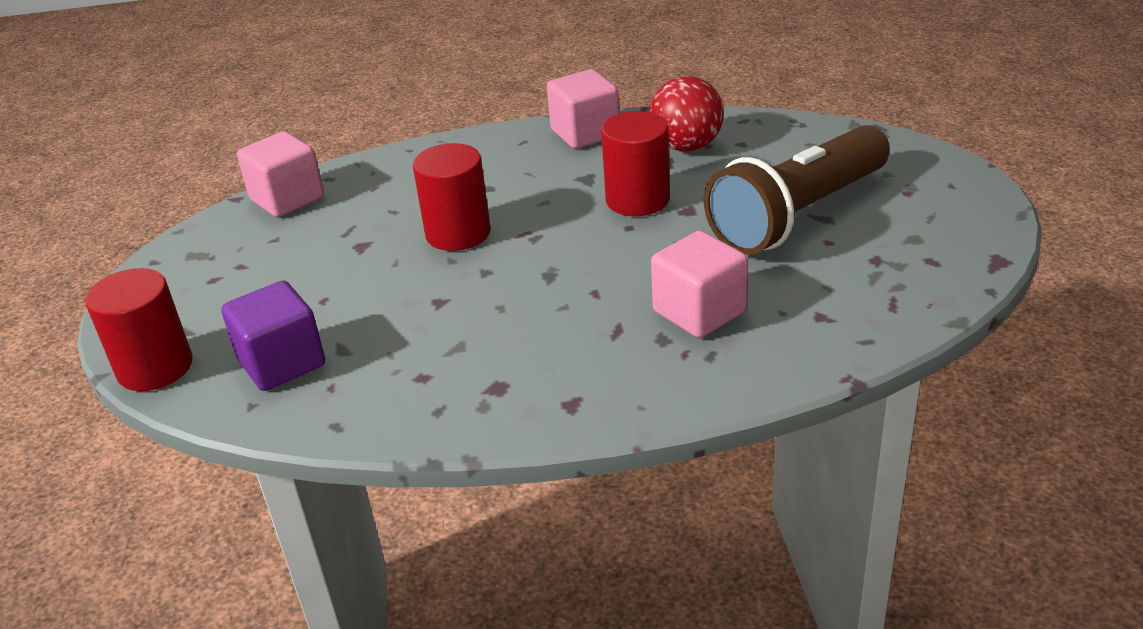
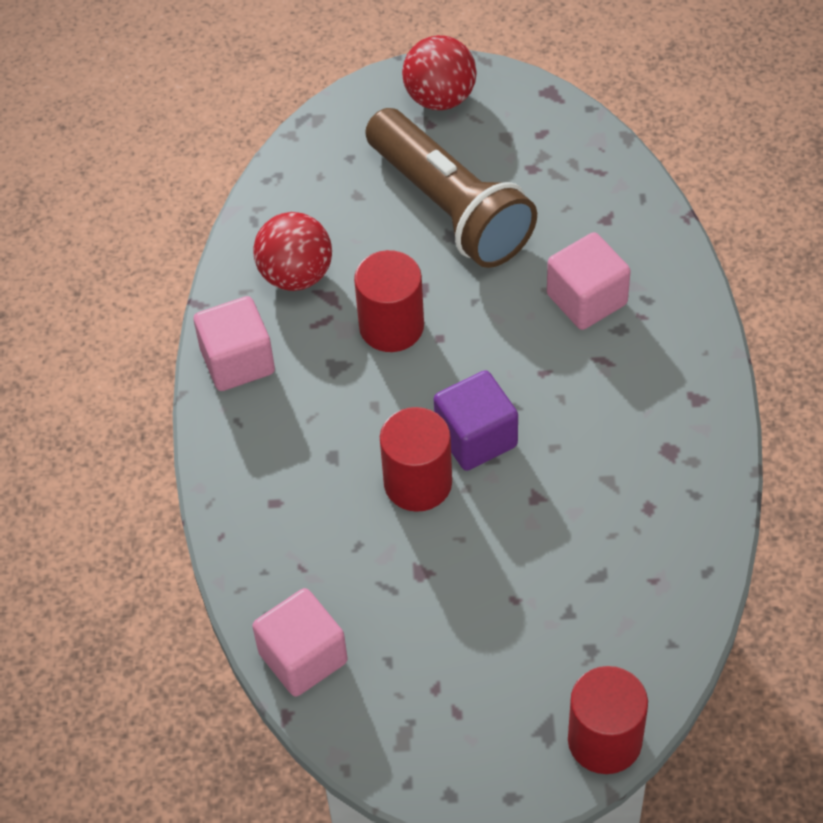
camera: 85 degrees left, 20 degrees up
(282, 363) = (612, 625): purple cube -> purple cube (476, 437)
(948, 193) = (440, 97): none -> red ball

